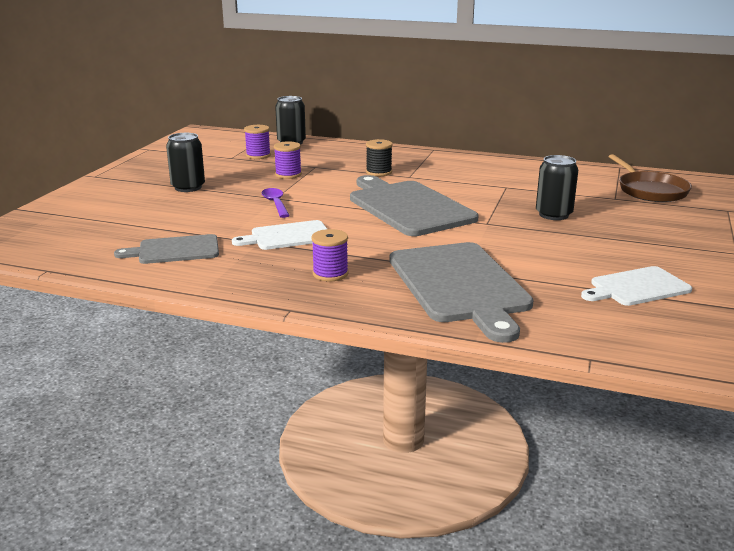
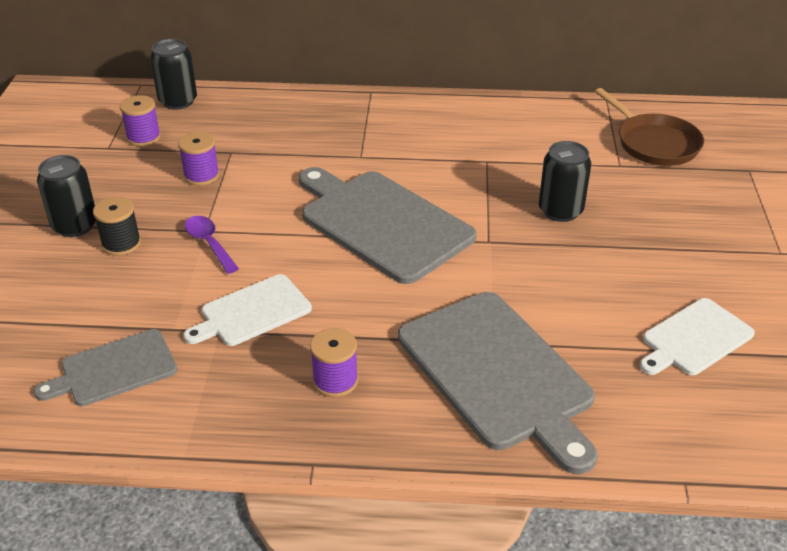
camera: 15 degrees left, 15 degrees up
(379, 172) = (318, 153): black spool -> black spool (121, 244)

